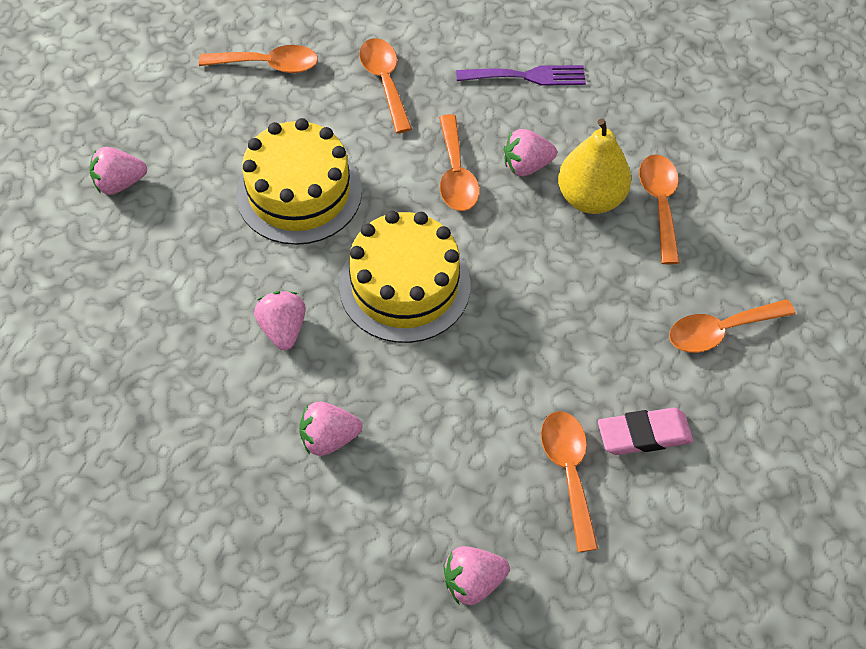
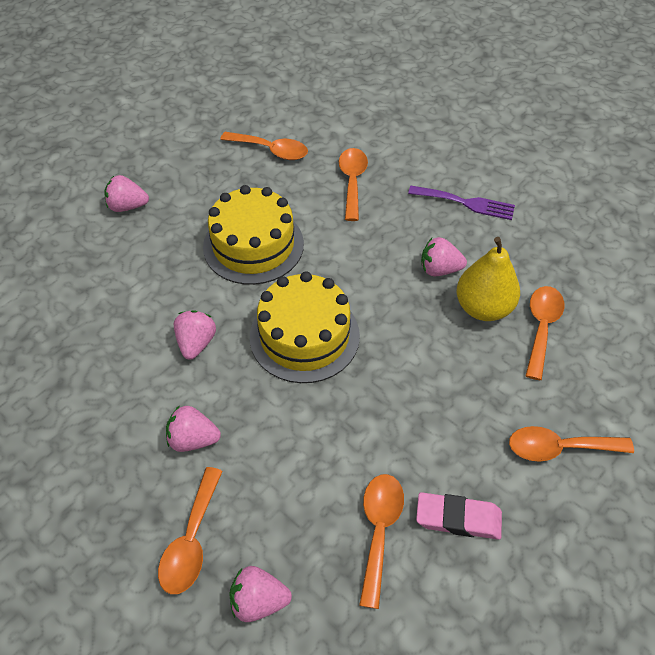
camera: 20 degrees right, 5 degrees down
(456, 174) = (380, 262): orange spoon -> orange spoon (191, 541)

